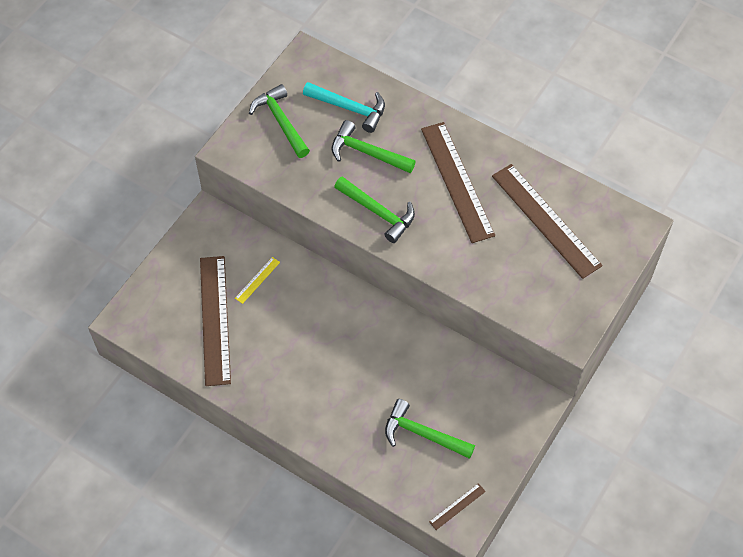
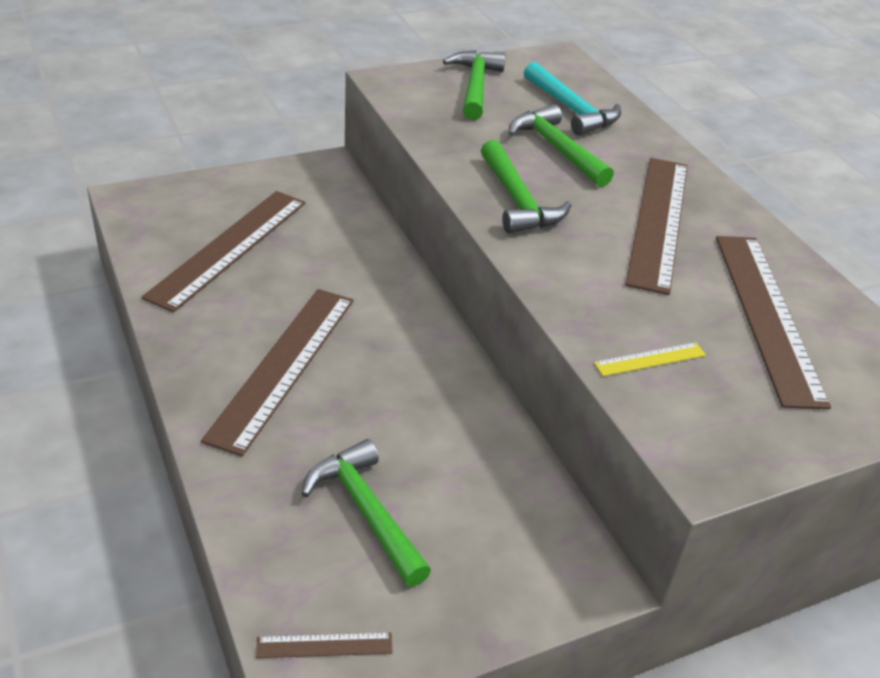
camera: 30 degrees right, 20 degrees down
(257, 280) = (319, 240): yellow ruler -> yellow ruler (650, 359)
(316, 379) = (284, 366): none -> brown ruler

